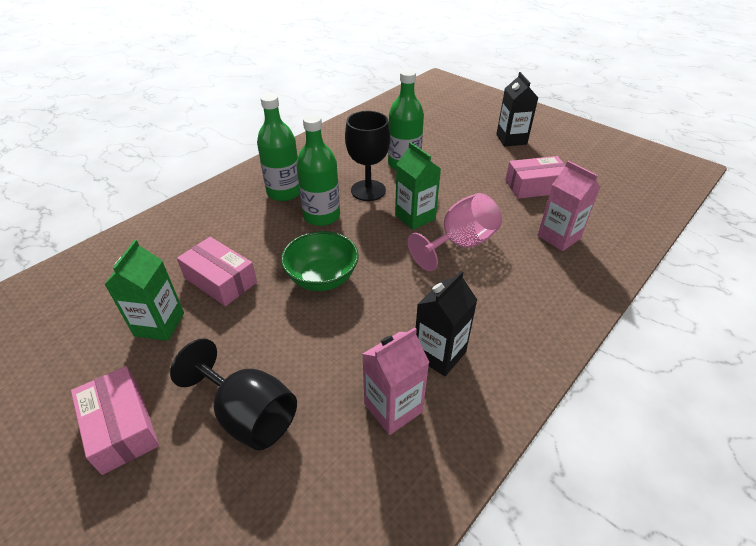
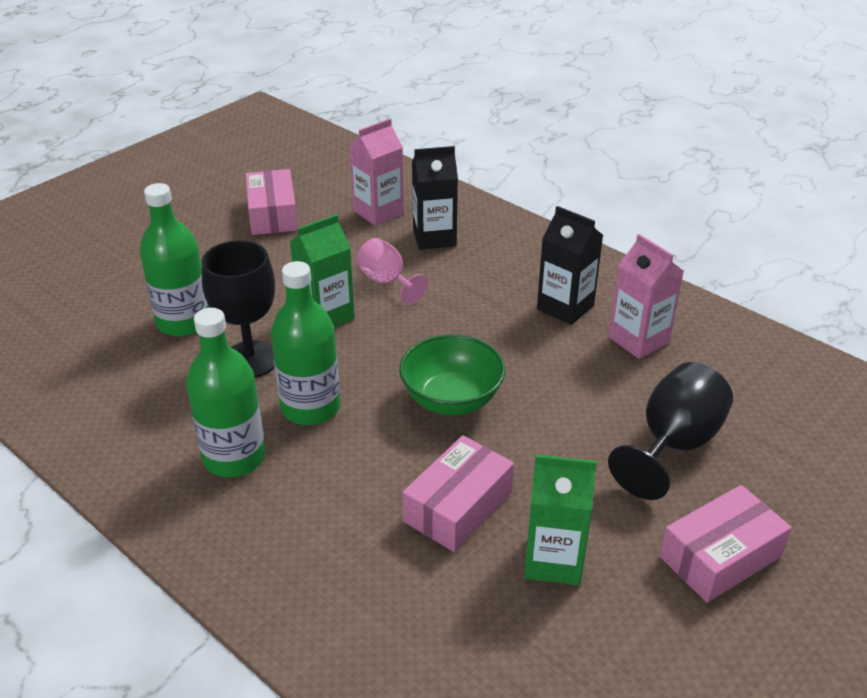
camera: 90 degrees left, 5 degrees down
(460, 244) = (387, 282): pink goblet -> pink goblet, size x0.65
(511, 139) = (146, 219): black carton -> black carton (434, 237)

